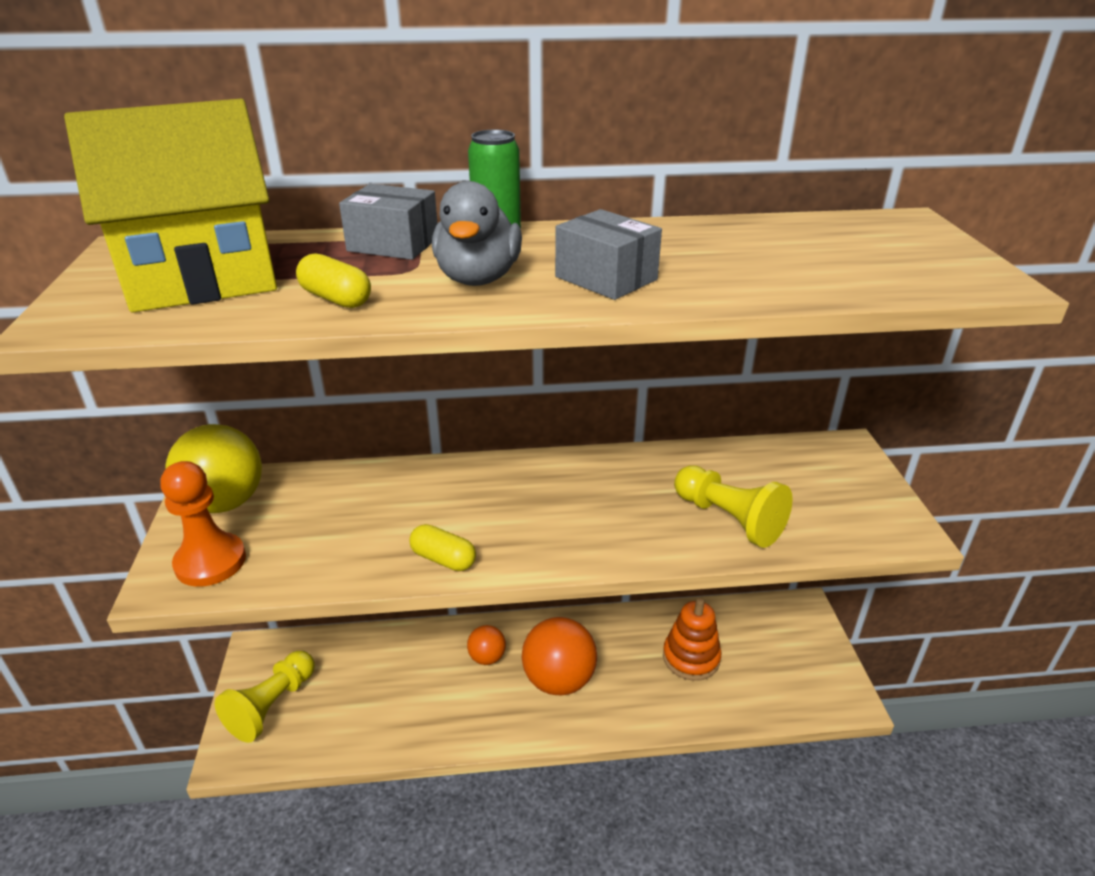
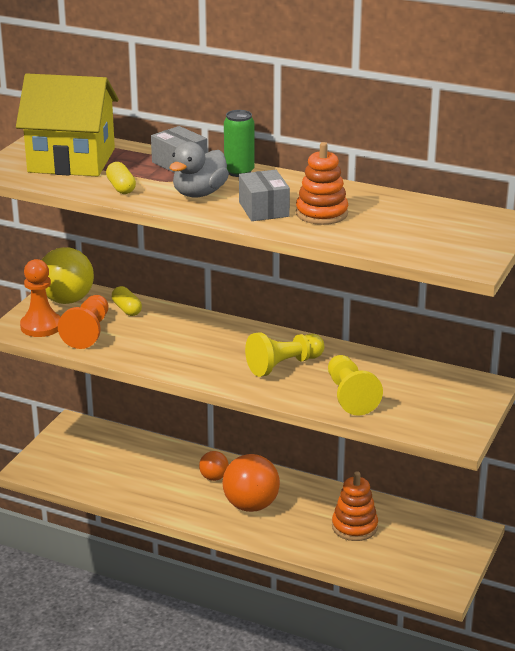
camera: 30 degrees right, 5 degrees down
(271, 706) = (63, 455): yellow pawn -> yellow pawn (283, 365)
(294, 546) = (88, 332): none -> orange pawn
(443, 559) = (162, 362): yellow capsule -> yellow capsule (127, 309)
(693, 265) = (321, 213): none -> orange stacking toy

